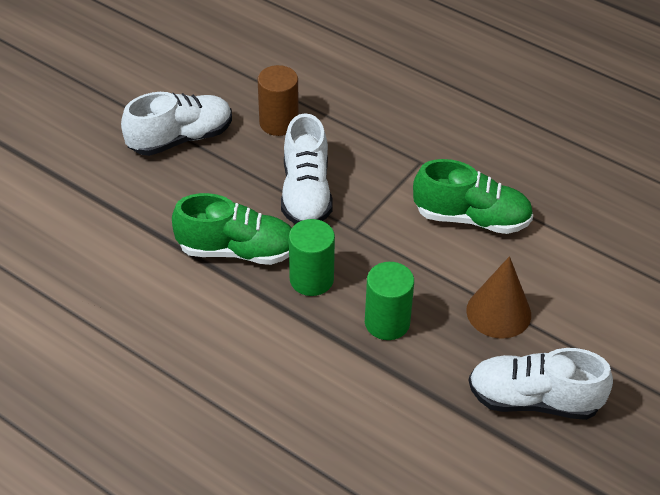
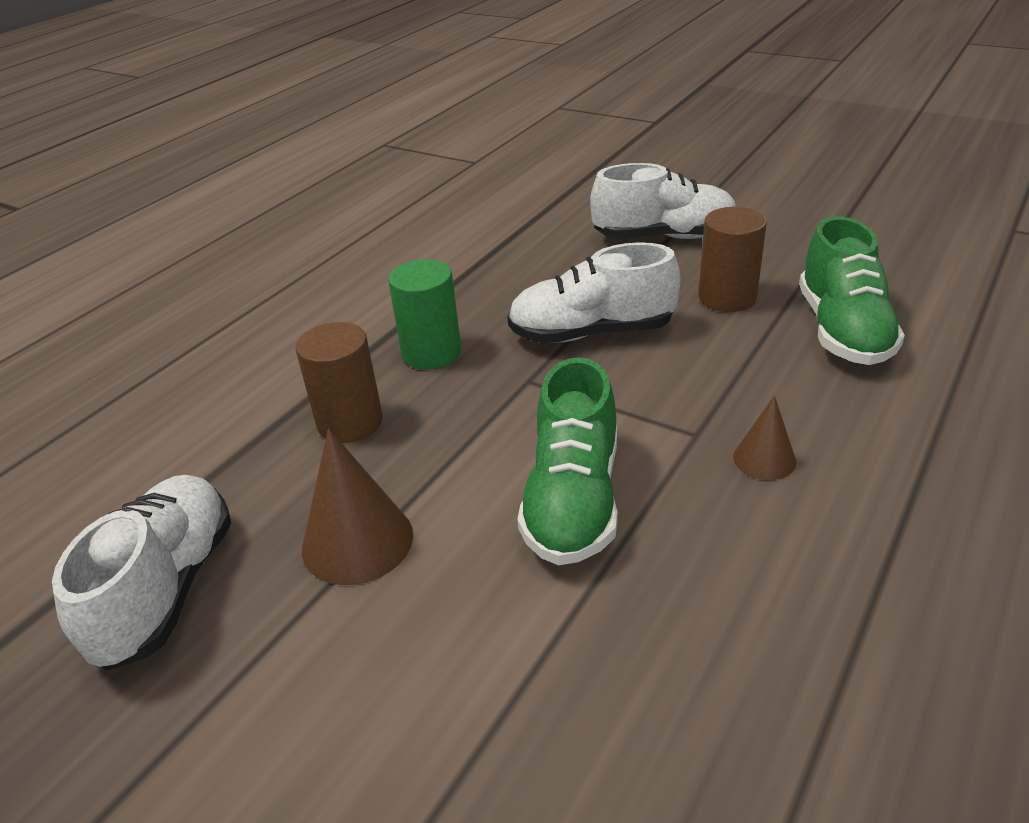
camera: 90 degrees right, 10 degrees down
(181, 138) = (664, 237): white shoe -> white shoe turned 60 degrees counterclockwise
(237, 251) = (478, 295): green shoe -> green shoe (842, 330)
(387, 322) = (350, 422): green cylinder -> brown cylinder
(445, 140) = (764, 459): none -> brown cone

